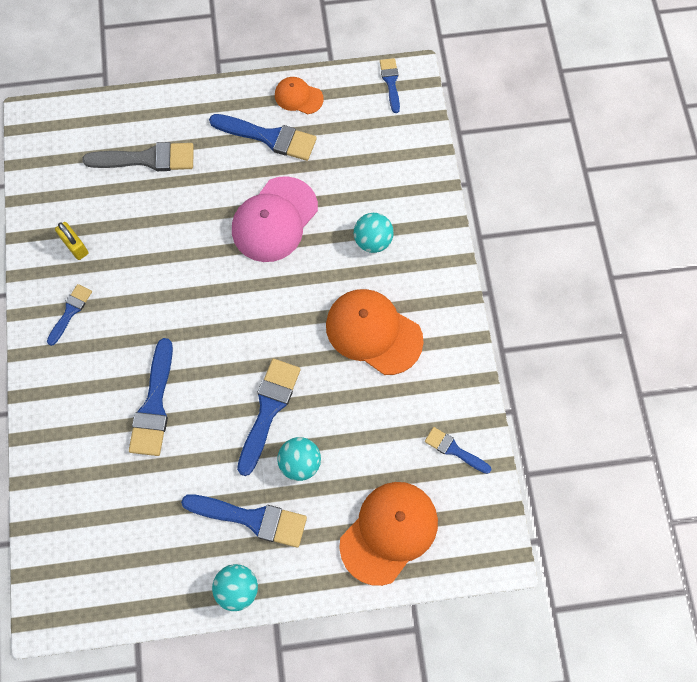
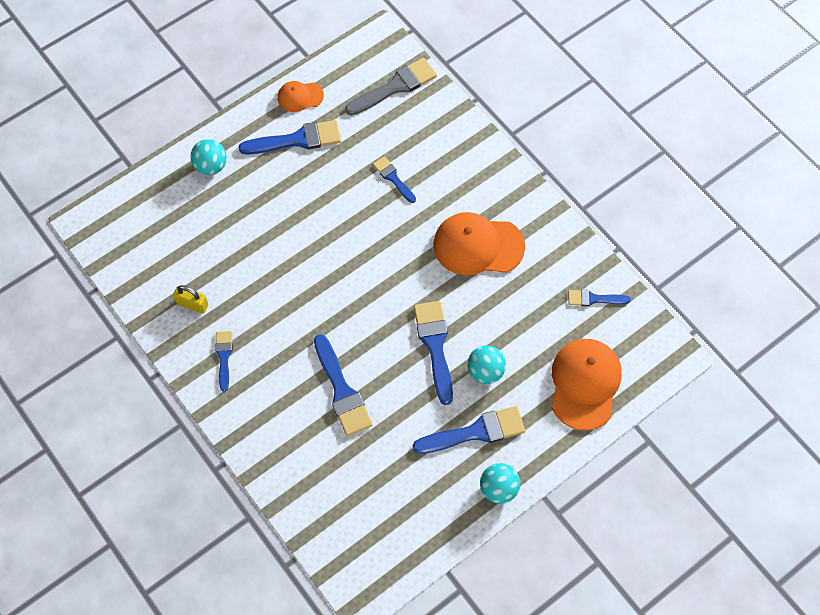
camera: 30 degrees left, 5 degrees down
(147, 159) = (206, 206): grey brush -> grey brush (395, 87)
(274, 220) = (344, 201): pink cap -> none
(373, 241) = (432, 178): turquoise ball -> turquoise ball (211, 166)
(391, 82) = (367, 50): blue brush -> blue brush (393, 178)

